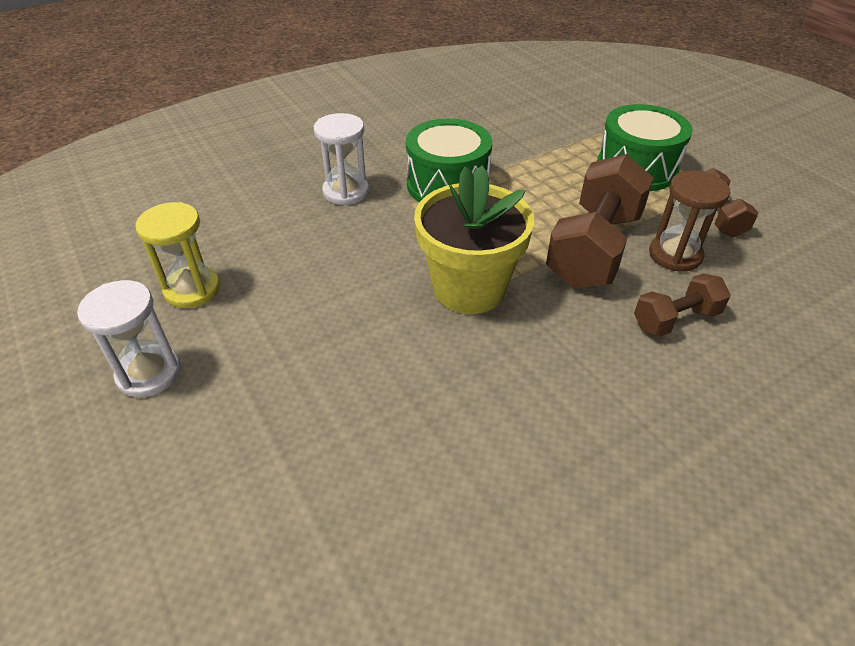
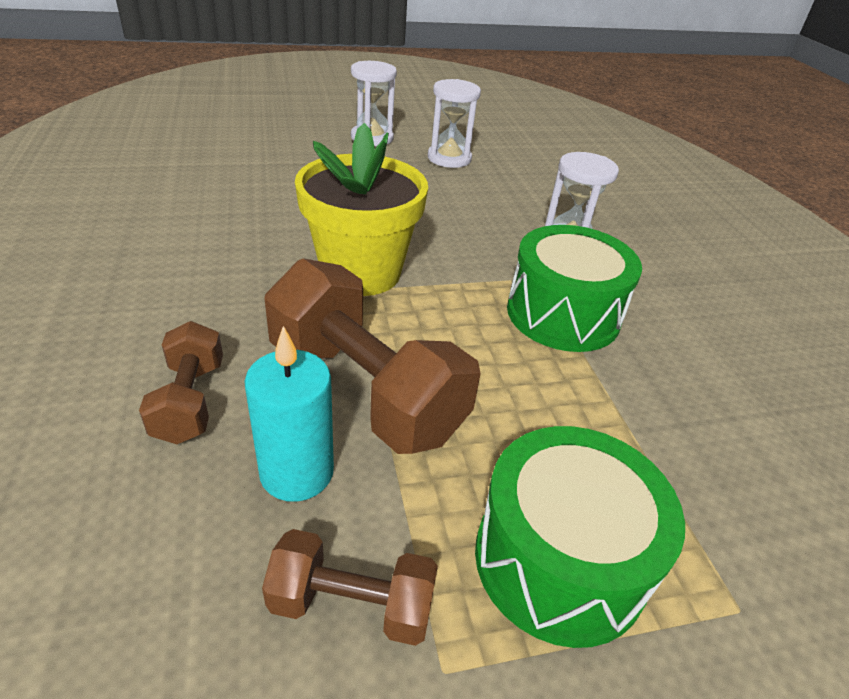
camera: 105 degrees right, 5 degrees down
(192, 289) = (449, 158): yellow hourglass -> white hourglass
(675, 255) = (297, 472): brown hourglass -> turquoise candle

